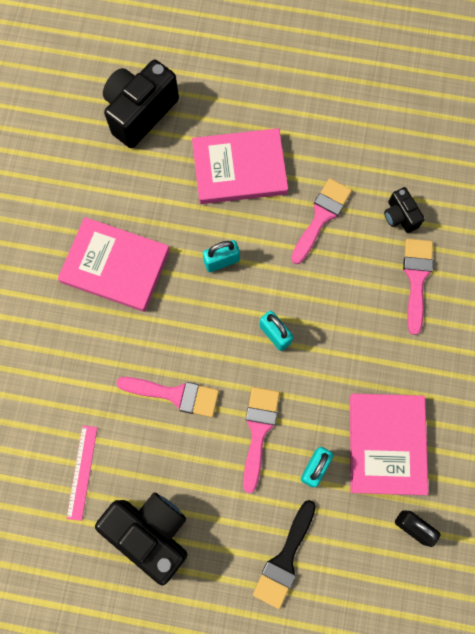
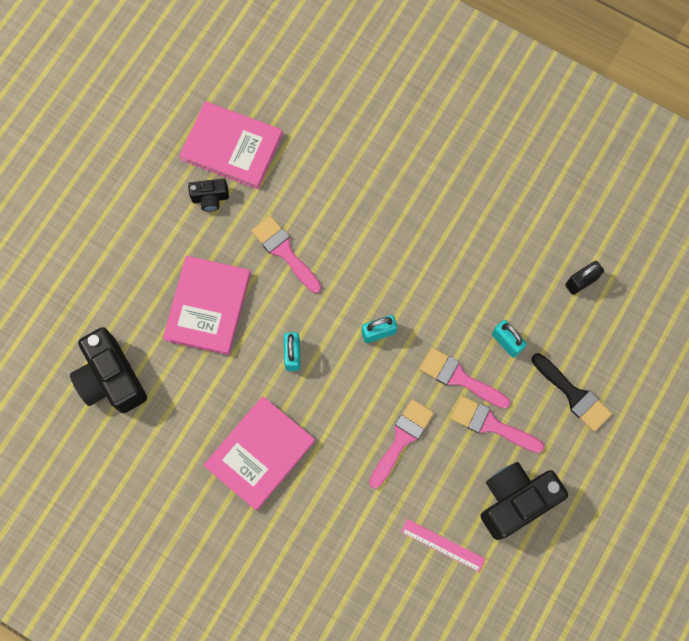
camera: 70 degrees left, 0 degrees up
(386, 444) = (506, 276): pink book -> pink book (232, 147)
(400, 216) = (310, 184): black camera -> black camera (210, 198)
(416, 278) = (372, 193): pink brush -> pink brush (491, 424)

